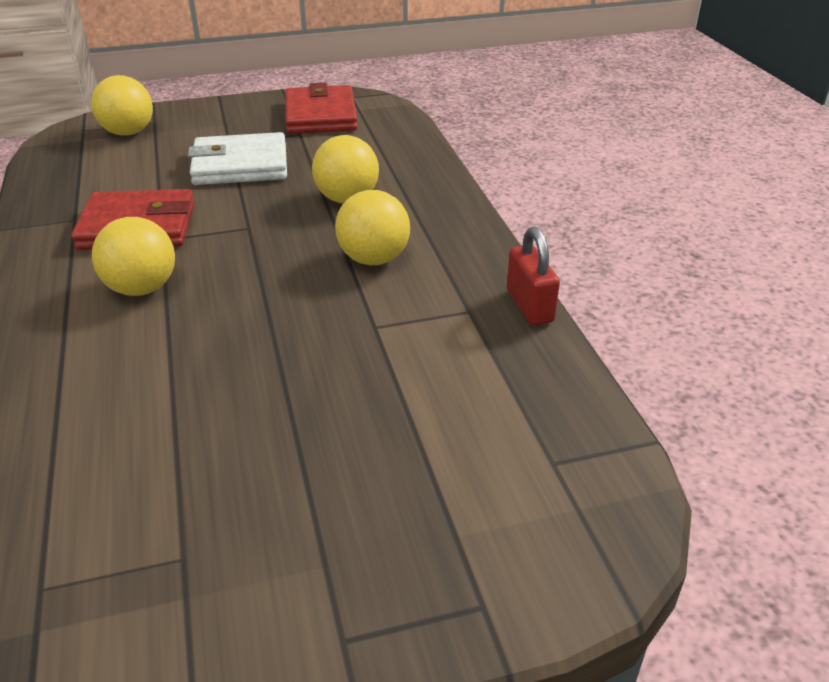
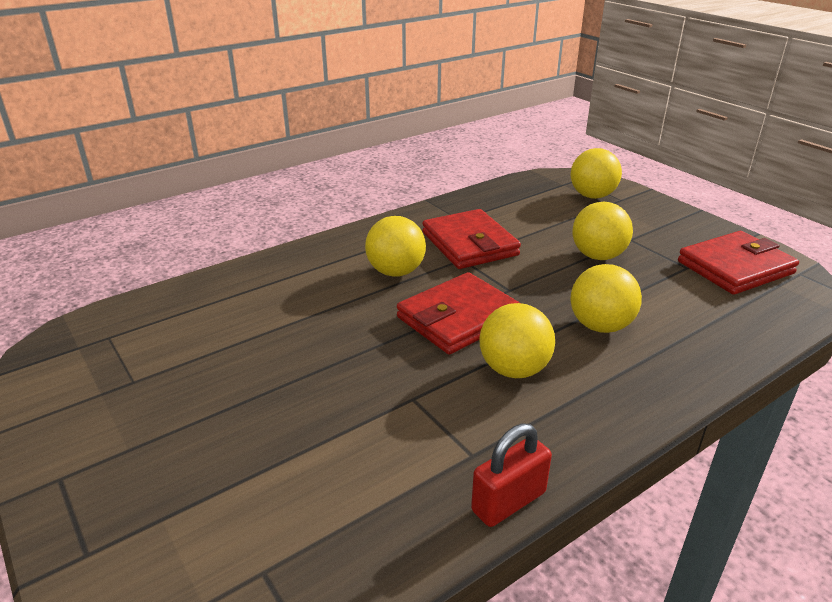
camera: 70 degrees right, 5 degrees down
(240, 165) = (598, 256): white wallet -> yellow ball
(270, 268) = (458, 318): none -> red wallet

